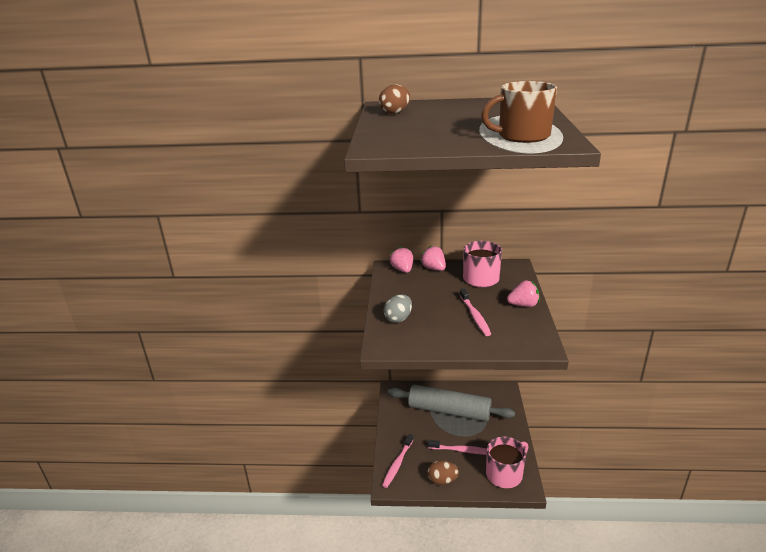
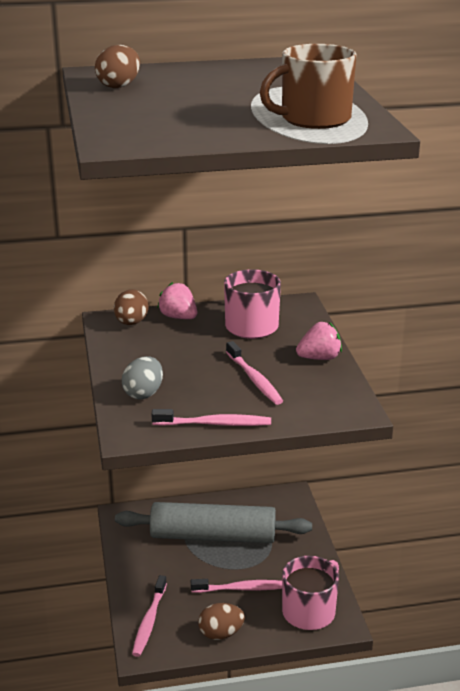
camera: 15 degrees left, 0 degrees up
(402, 270) = (131, 323): pink strawberry -> brown egg
(440, 345) = (215, 424): none -> pink toothbrush

